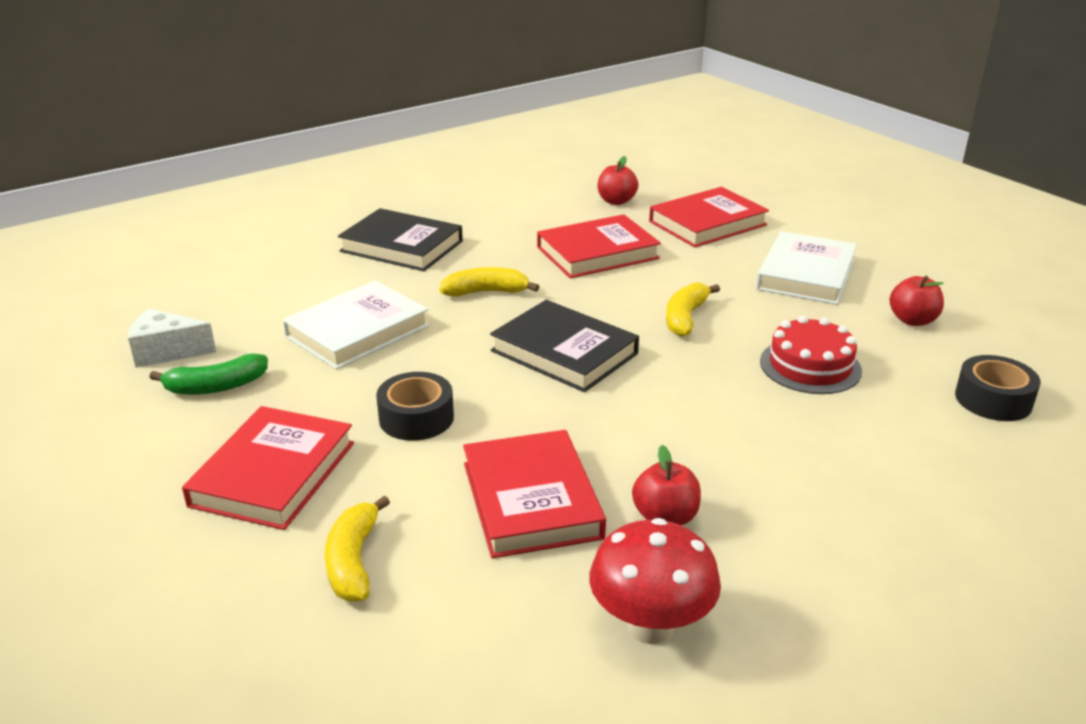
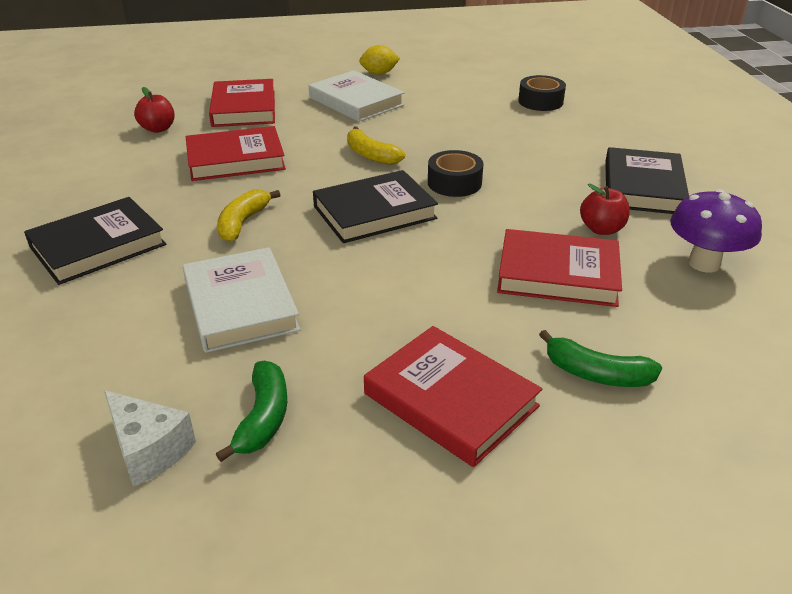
camera: 65 degrees left, 5 degrees up
(167, 352) = (149, 450): white cheese -> white cheese turned 75 degrees counterclockwise
(353, 561) = (596, 374): yellow banana -> green banana
(416, 418) = (416, 302): black tape -> black tape (454, 183)
(597, 253) = (235, 159): red book -> red book turned 75 degrees clockwise
(650, 626) = (704, 263): red mushroom -> purple mushroom
(810, 366) = (467, 135): red cake -> none
(822, 538) = (642, 187): none -> black book
(904, 267) = (379, 73): none -> yellow lemon
(912, 320) = (443, 92): red apple -> none

